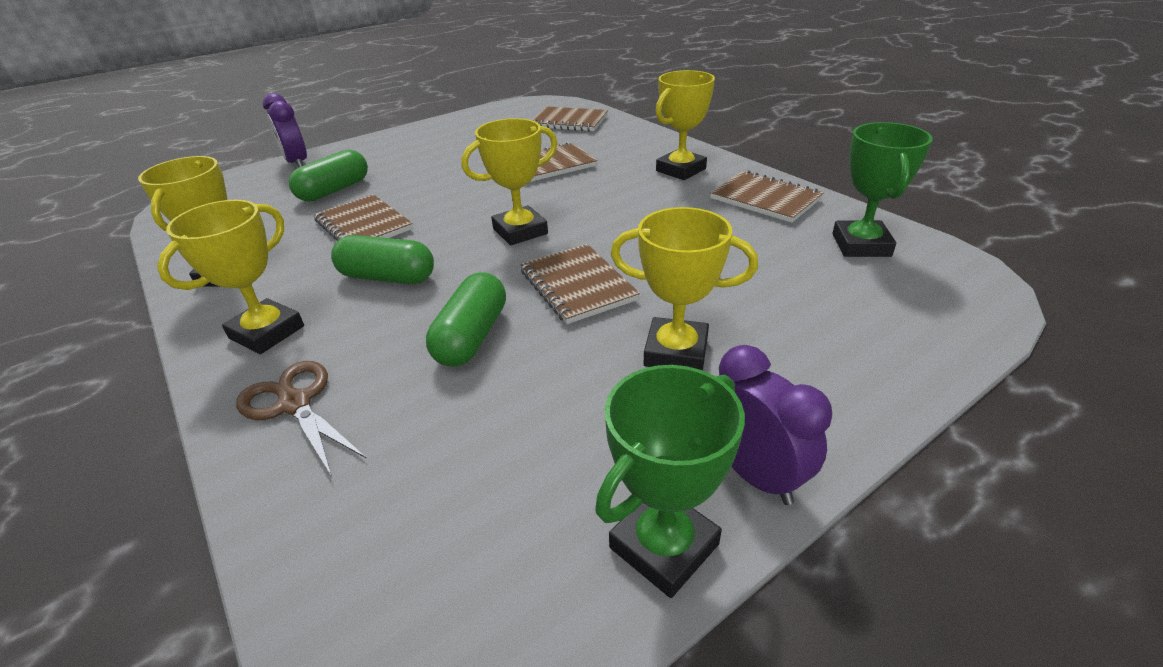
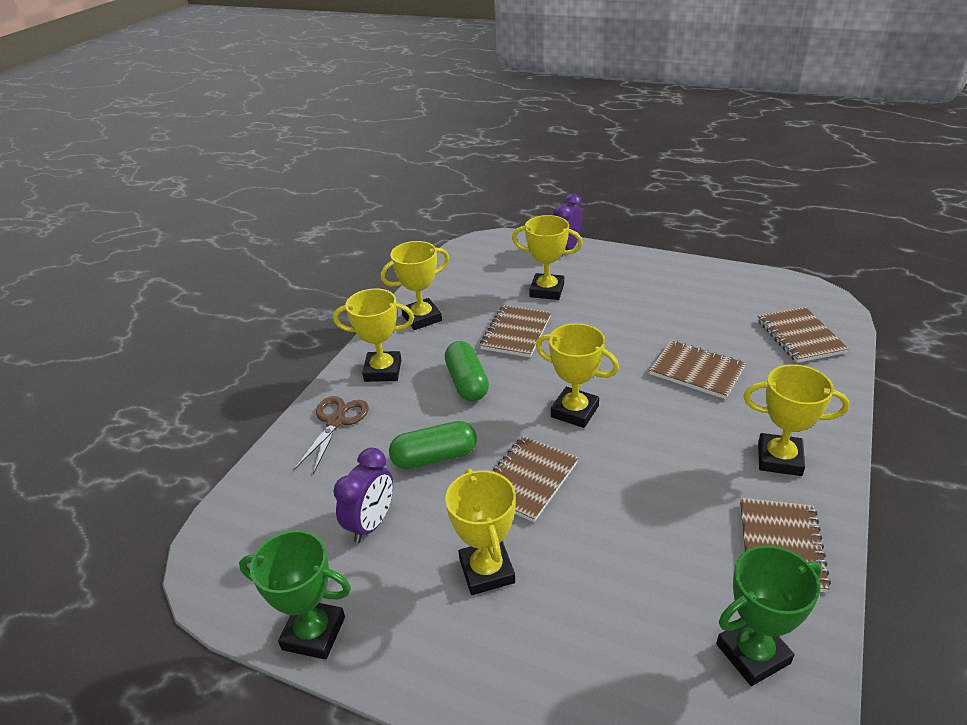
camera: 60 degrees right, 0 degrees up
(334, 190) = (547, 290): green capsule -> yellow trophy
(755, 474) = (389, 660): purple clock -> purple clock (371, 523)

